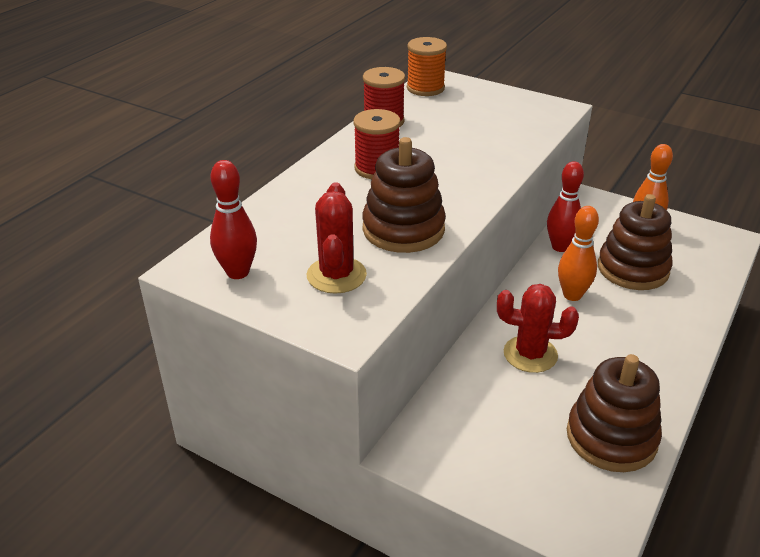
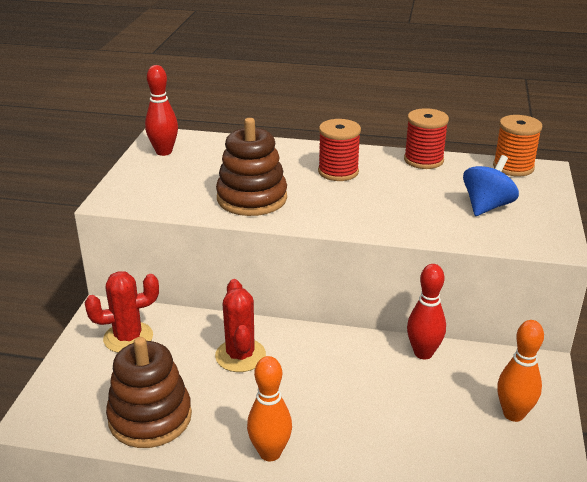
camera: 70 degrees right, 5 degrees down
(336, 275) = (176, 184): red cactus -> red cactus (128, 338)
(487, 117) = (487, 206): none -> blue spinning top
(572, 295) = (344, 371): orange bowling pin -> orange bowling pin (270, 453)
(632, 269) = (420, 411): brown stacking toy -> none

